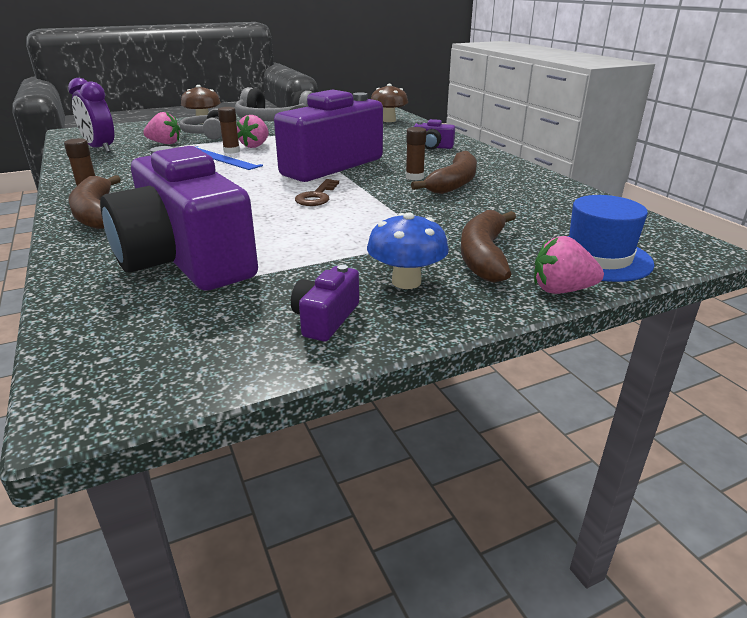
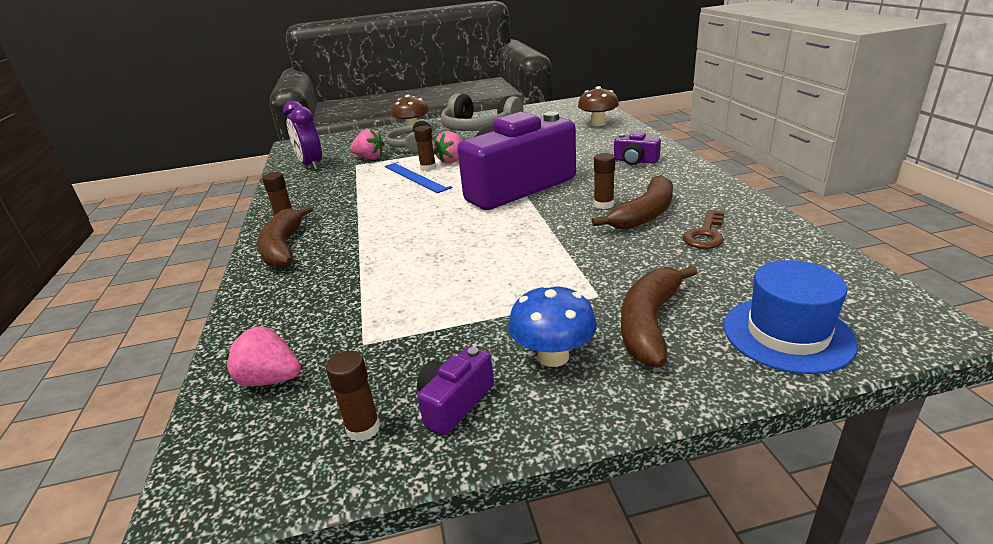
camera: 15 degrees right, 0 degrees up
(186, 259) = (345, 311): purple camera -> none
(241, 343) = (363, 428): none -> brown glue stick
(317, 196) = (494, 230): brown key -> brown key (705, 234)
(561, 290) = (728, 382): pink strawberry -> pink strawberry (270, 379)

